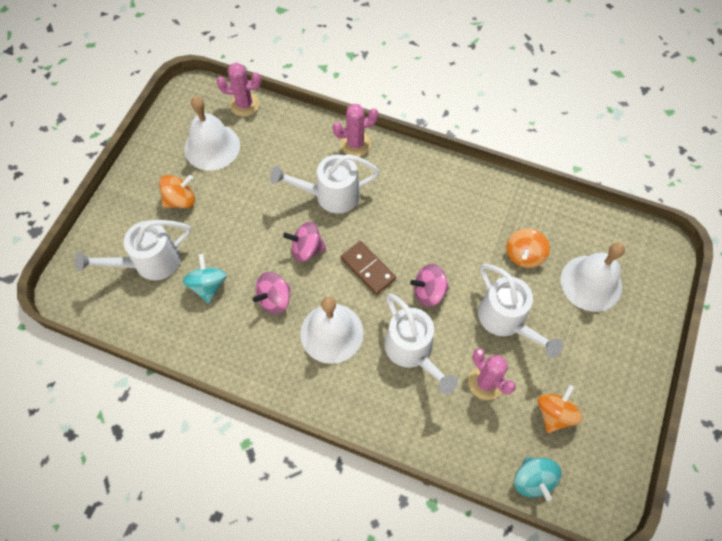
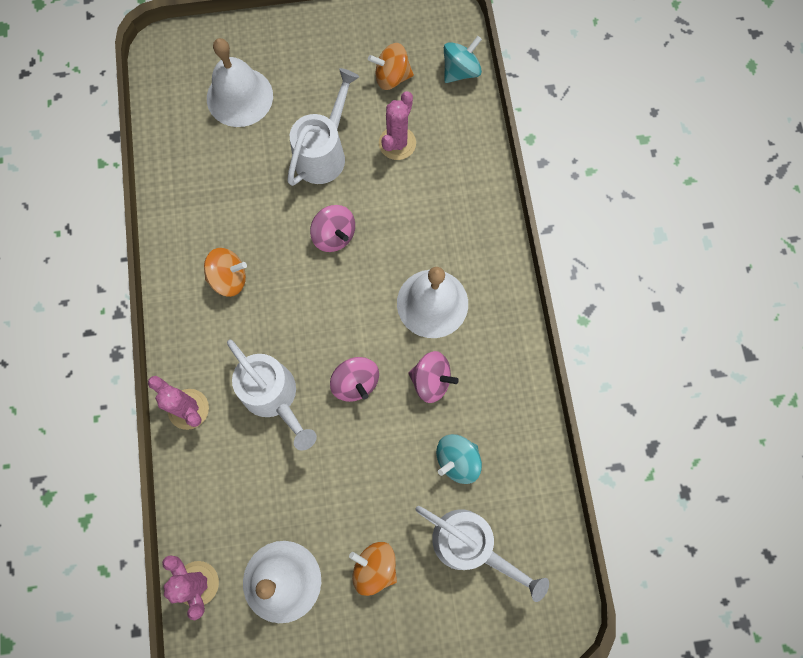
camera: 120 degrees left, 10 degrees up
(368, 269) = (342, 307): brown domino -> none
(412, 352) = (406, 219): white watering can -> none
(524, 255) = (241, 167): orange spinning top -> orange spinning top (229, 278)

